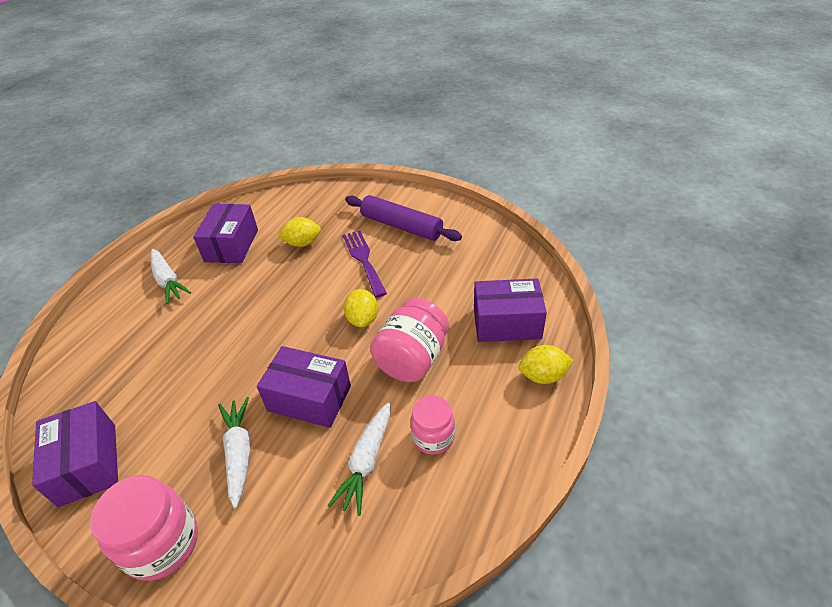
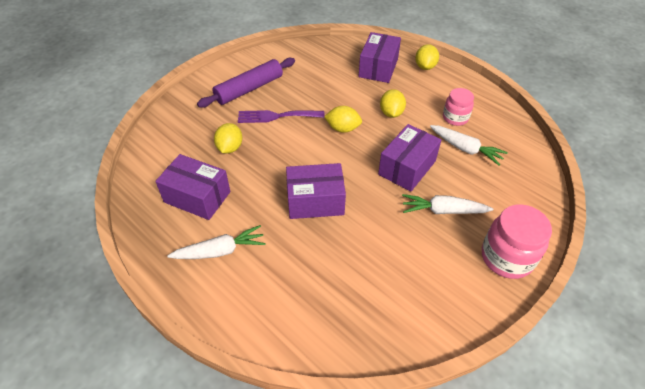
camera: 75 degrees left, 5 degrees up
(88, 464) = (428, 310): purple box -> purple box (315, 201)
(412, 359) = (391, 113): pink jar -> yellow lemon

